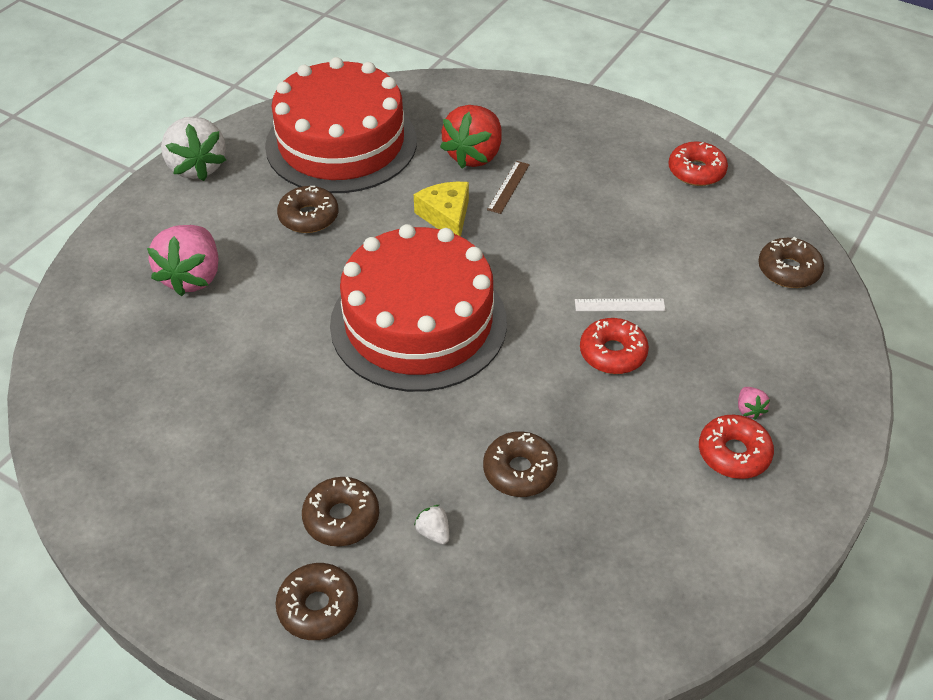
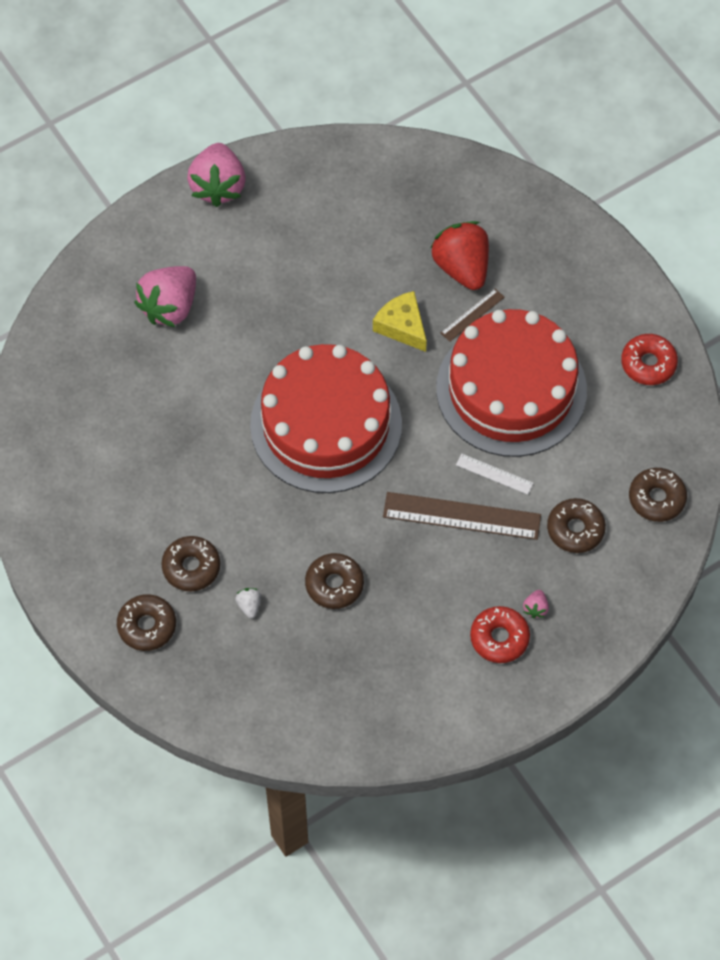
camera: 25 degrees right, 15 degrees up
(197, 167) = (218, 186): white strawberry -> pink strawberry
(309, 217) = (288, 280): brown donut -> brown donut (575, 529)
(341, 143) = (352, 206): red cake -> red cake (511, 389)
(446, 216) = (402, 326): yellow cheese -> yellow cheese turned 45 degrees counterclockwise
(474, 155) = (462, 267): red strawberry -> red strawberry turned 105 degrees clockwise
(613, 353) = (462, 515): red donut -> brown ruler

